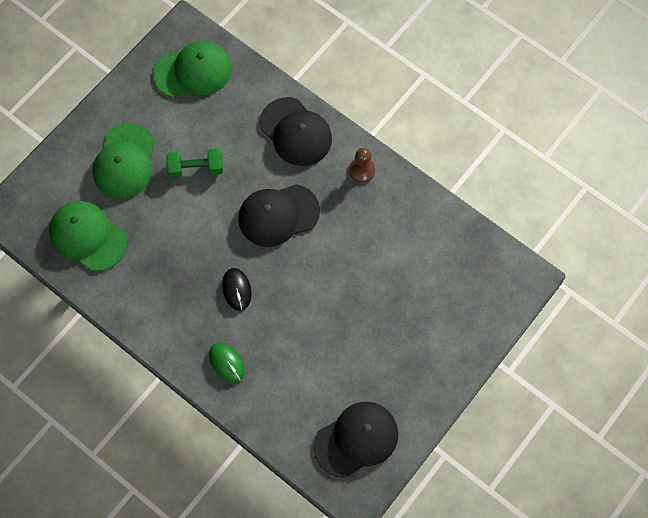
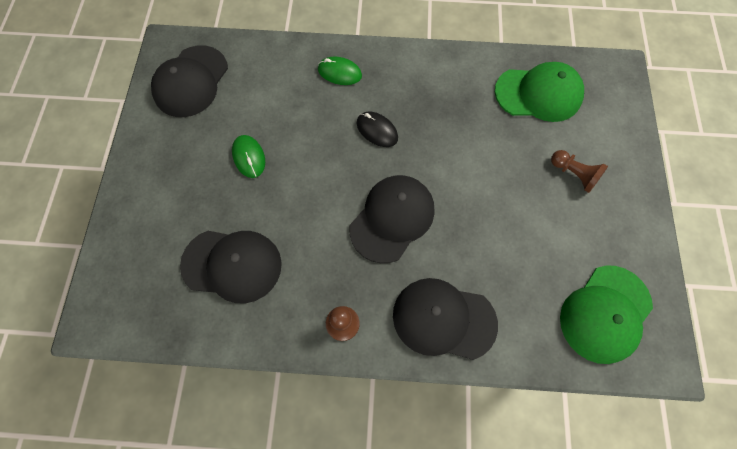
camera: 145 degrees right, 0 degrees up
(125, 161) = (573, 174): green cap -> brown pawn
(196, 168) = (506, 211): green dumbbell -> none
(350, 332) = (249, 157): none -> green mouse
(411, 255) = (232, 265): none -> black cap

